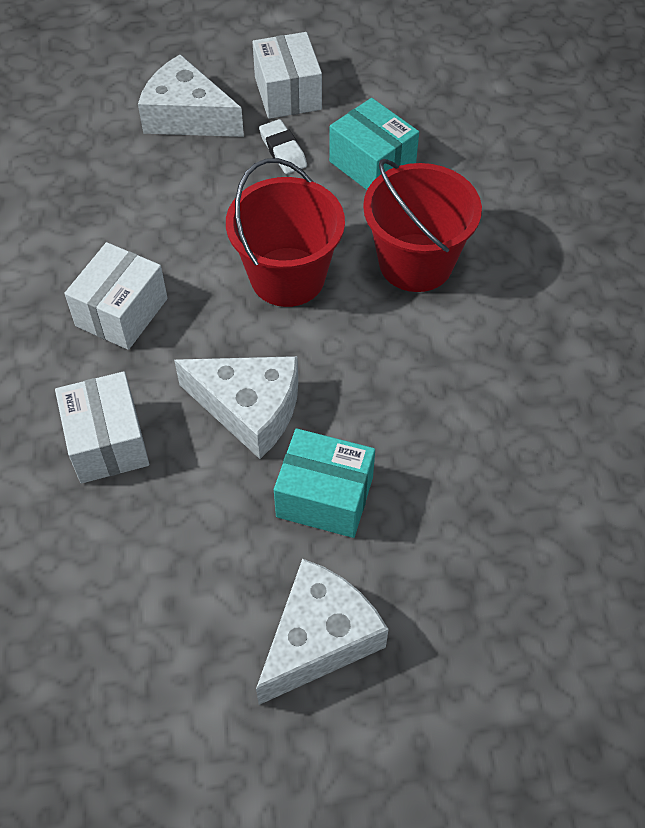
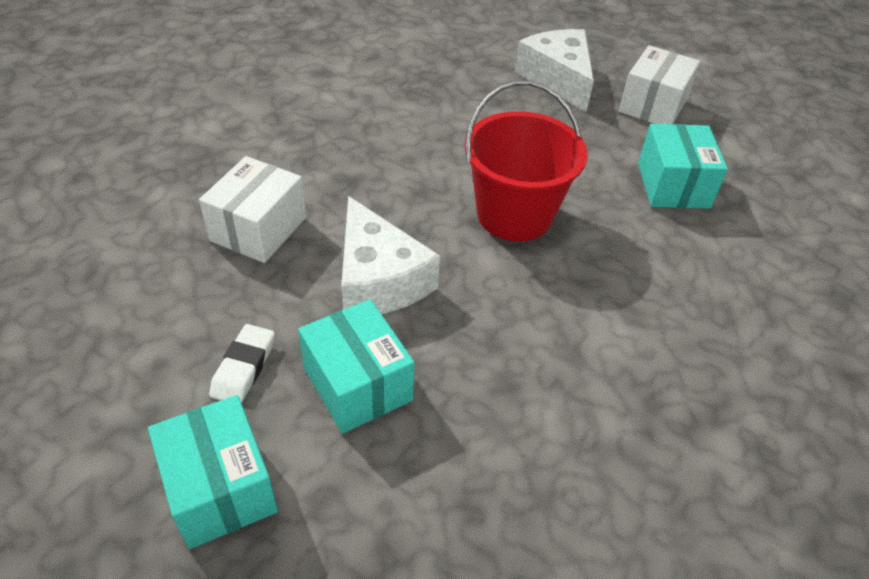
camera: 40 degrees right, 10 degrees down
(122, 312) = (369, 160): white box -> none
(283, 150) = (607, 136): white eraser -> white eraser (244, 368)
(319, 639) = (220, 487): white cheese -> turquoise box
(416, 263) = (635, 273): red bucket -> none

